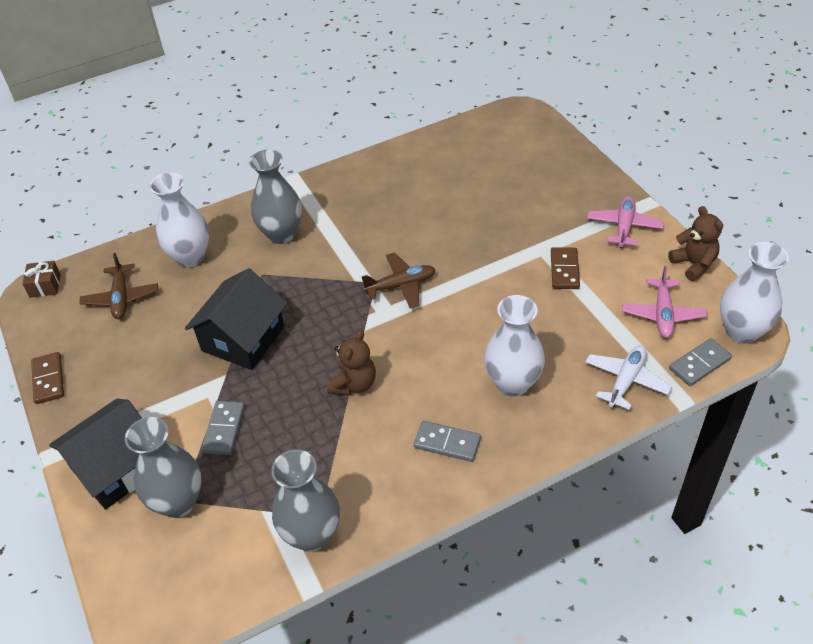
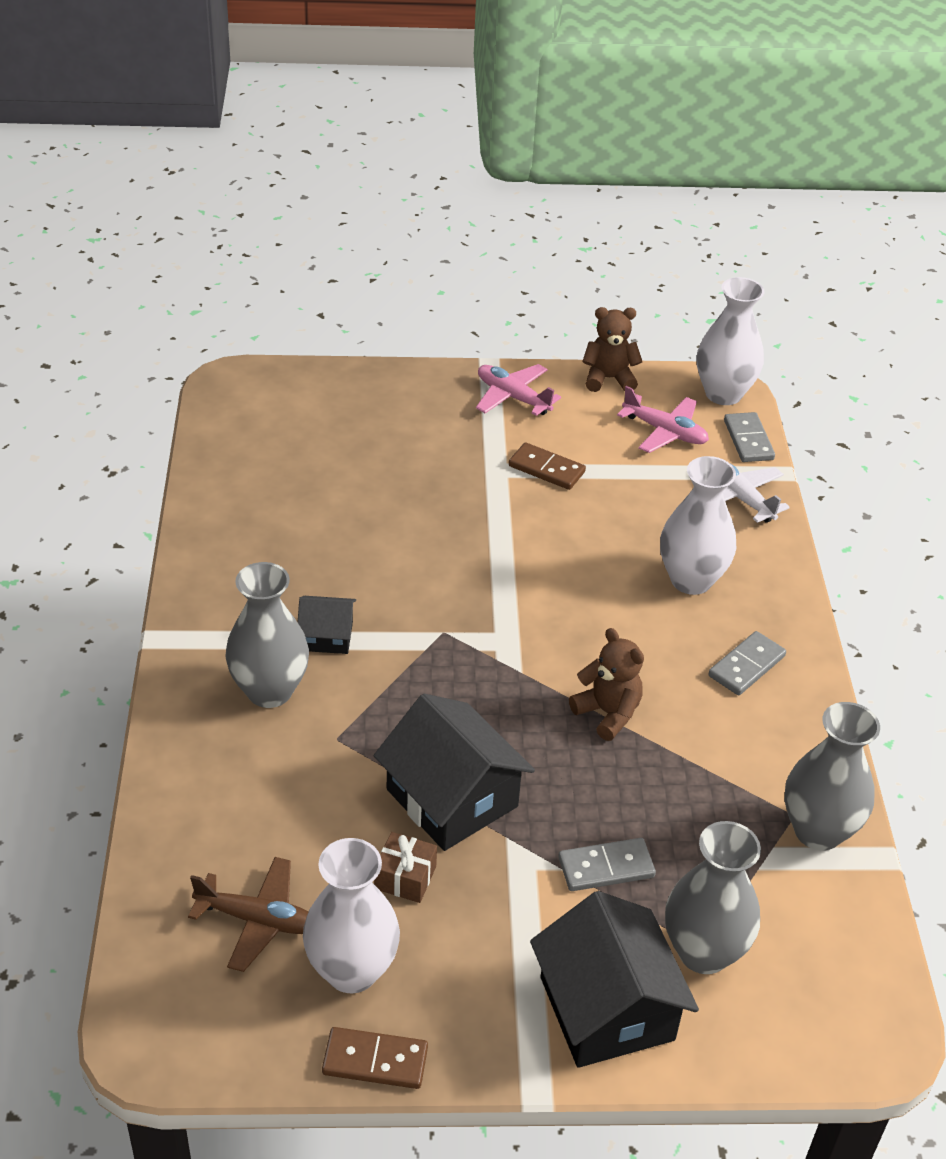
camera: 70 degrees left, 5 degrees down
(45, 286) = (144, 1021): brown gift -> brown gift (405, 877)
(190, 257) = (232, 808): white vase -> white vase (352, 970)
(224, 429) = (606, 868): grey domino -> grey domino turned 45 degrees counterclockwise
(338, 237) = (327, 636): none -> black house
(401, 285) = (468, 610): brown plane -> none

